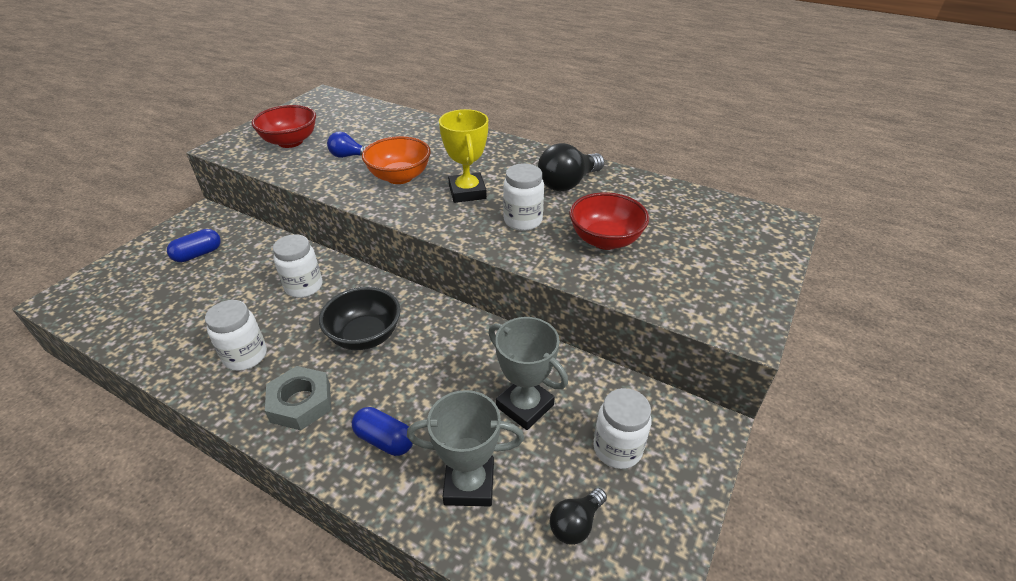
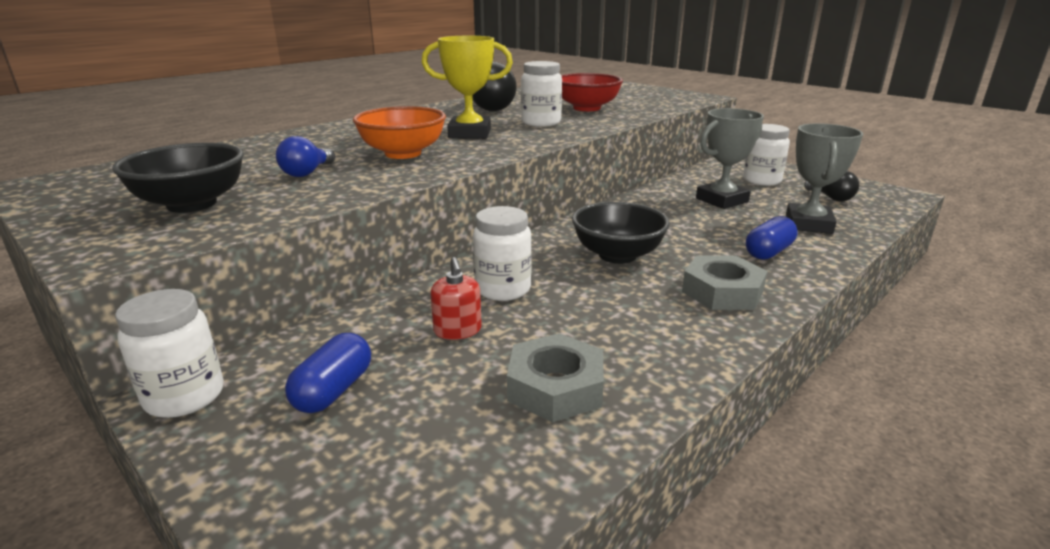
camera: 75 degrees left, 15 degrees down
(186, 328) = (555, 387): none -> grey nut
(198, 254) = (333, 390): blue capsule -> blue capsule turned 45 degrees clockwise
(245, 356) = (637, 329): white jar -> white jar (185, 397)
(251, 279) = (457, 330): none -> red soap dispenser
(290, 142) = (192, 204): red bowl -> black bowl

